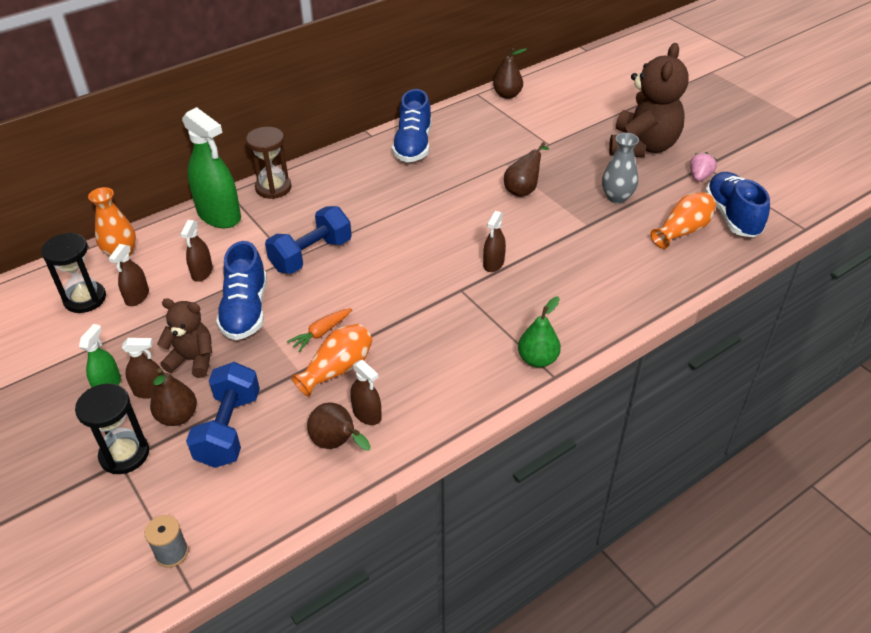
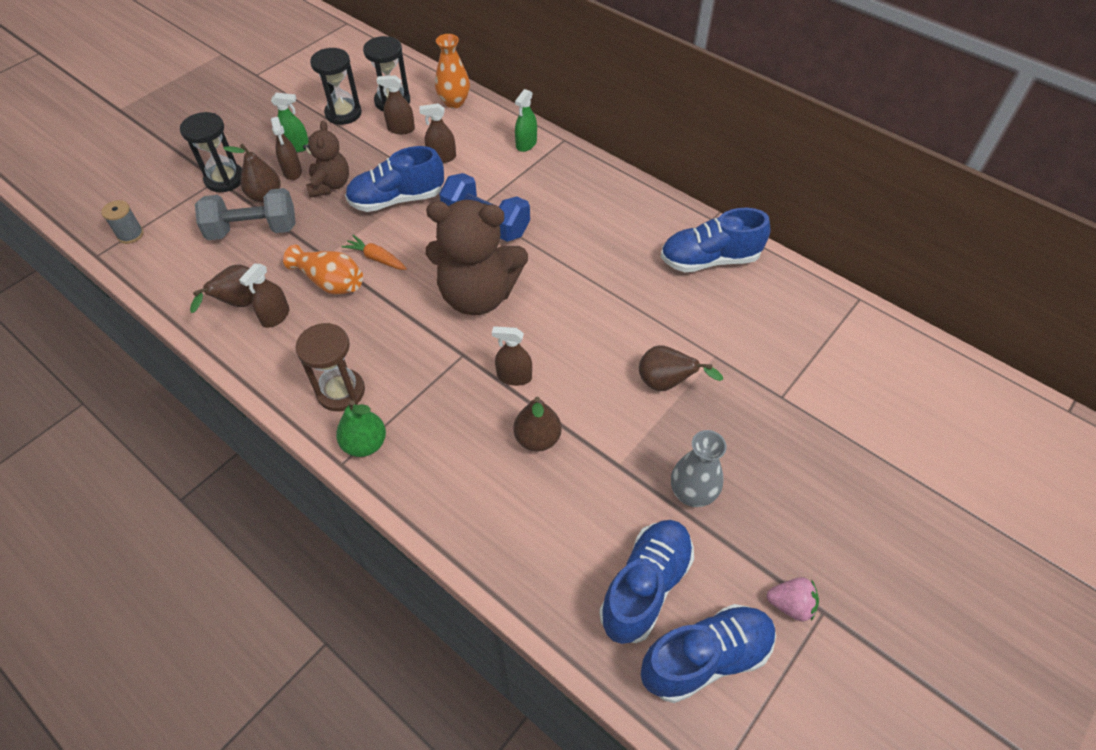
camera: 75 degrees right, 10 degrees up
(76, 340) = (343, 113): none -> black hourglass
(219, 215) = (526, 144): green spray bottle -> green spray bottle, size x0.51
(229, 429) = (253, 230): blue dumbbell -> grey dumbbell
(273, 188) = (583, 168): brown hourglass -> brown hourglass (341, 391)
(507, 95) = (876, 331): brown pear -> brown pear (537, 439)
(642, 147) = (833, 516): brown teddy bear -> brown teddy bear (478, 295)
(682, 231) = (645, 586): orange vase -> blue shoe

